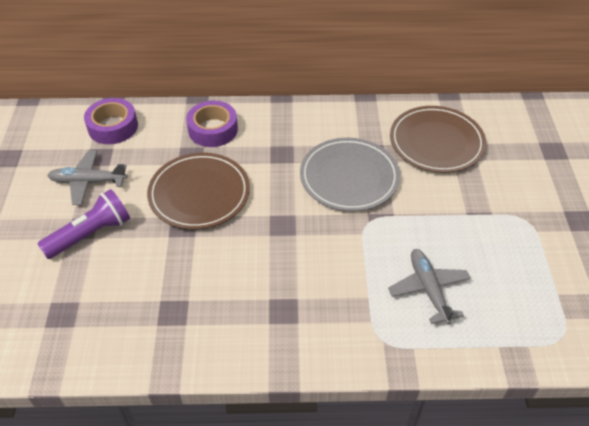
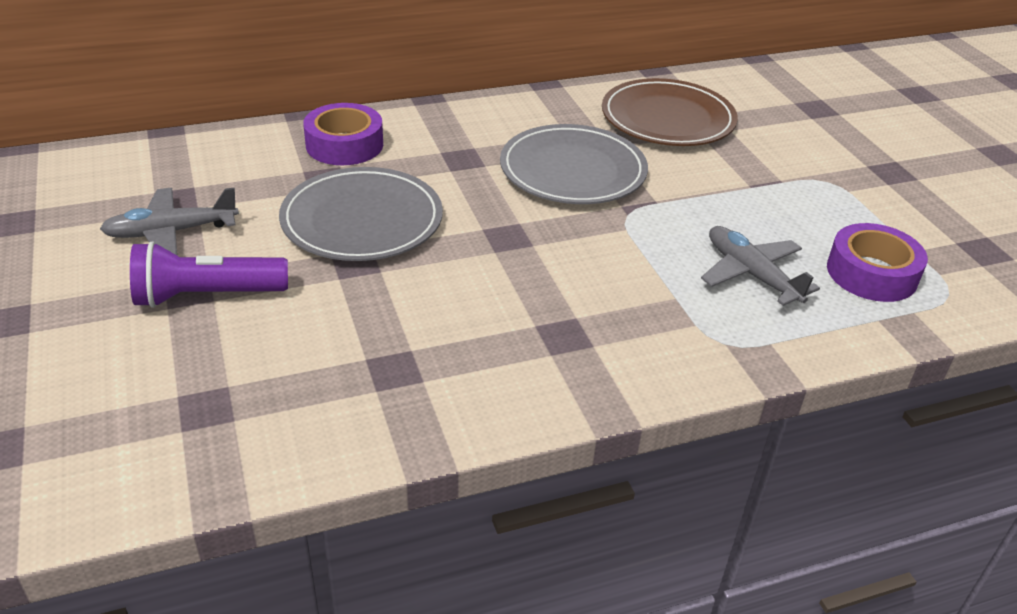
camera: 20 degrees left, 10 degrees down
(90, 234) = (207, 296): purple flashlight -> purple flashlight turned 135 degrees counterclockwise
(113, 127) = (181, 161): purple tape -> purple tape (871, 273)
(199, 194) = (362, 220): brown plate -> grey plate

